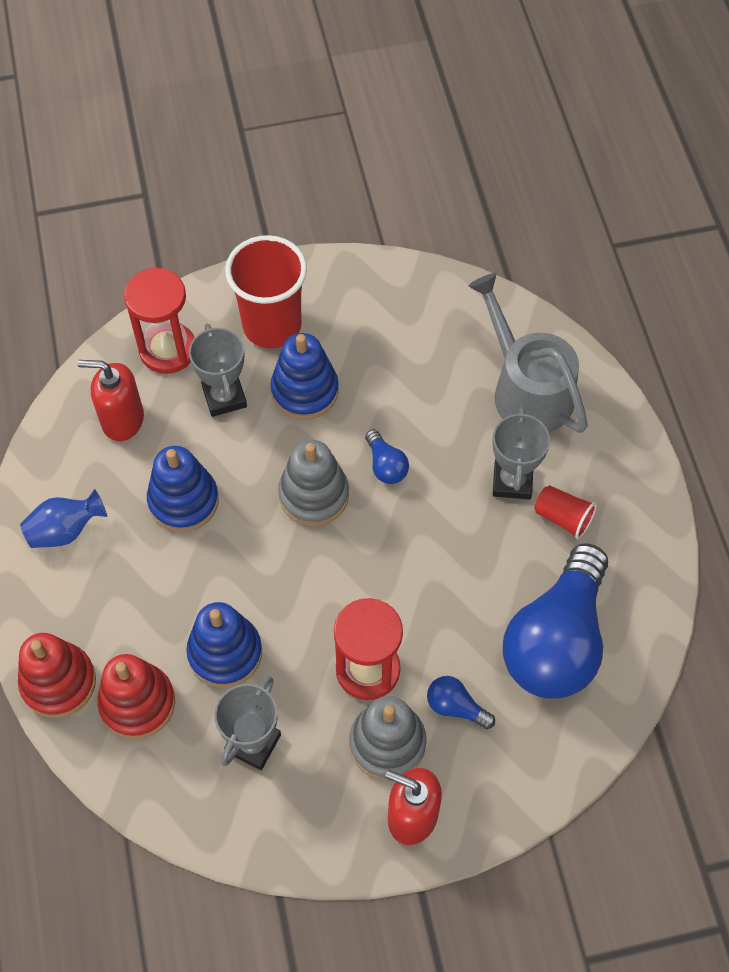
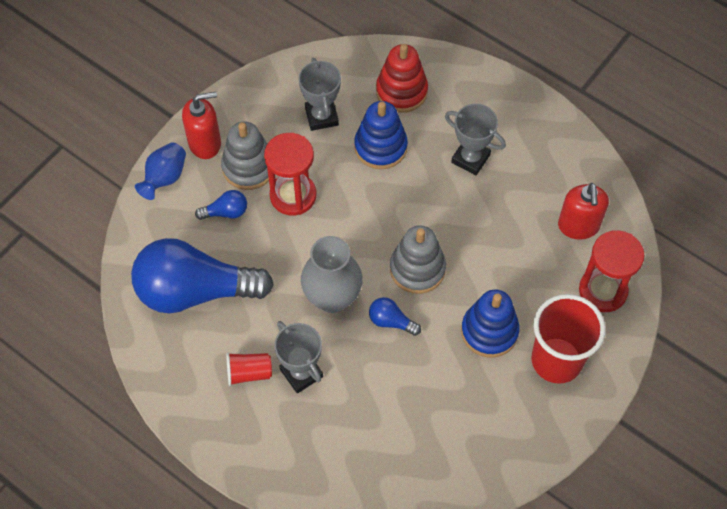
camera: 140 degrees right, 0 degrees up
(58, 682) = (453, 71): red stacking toy -> none
(65, 530) = (537, 142): blue vase -> blue vase (165, 178)
(122, 420) = (578, 226): red soap dispenser -> red soap dispenser turned 120 degrees clockwise
(183, 501) = (490, 207): blue stacking toy -> none
(224, 397) = (534, 288): grey trophy -> grey trophy (470, 158)
(421, 529) = (332, 297): none -> grey vase
(527, 390) = (344, 449): grey watering can -> none
(556, 641) = (195, 291): blue light bulb -> blue light bulb turned 75 degrees counterclockwise

